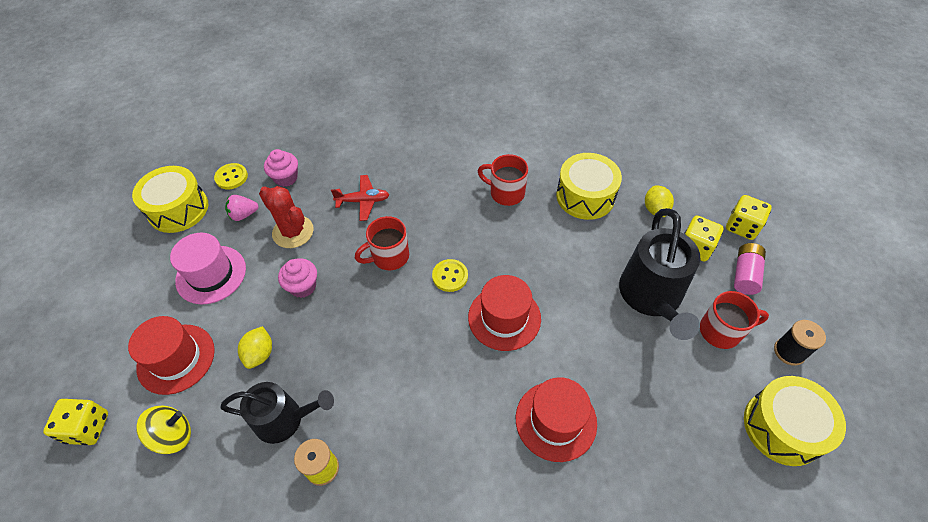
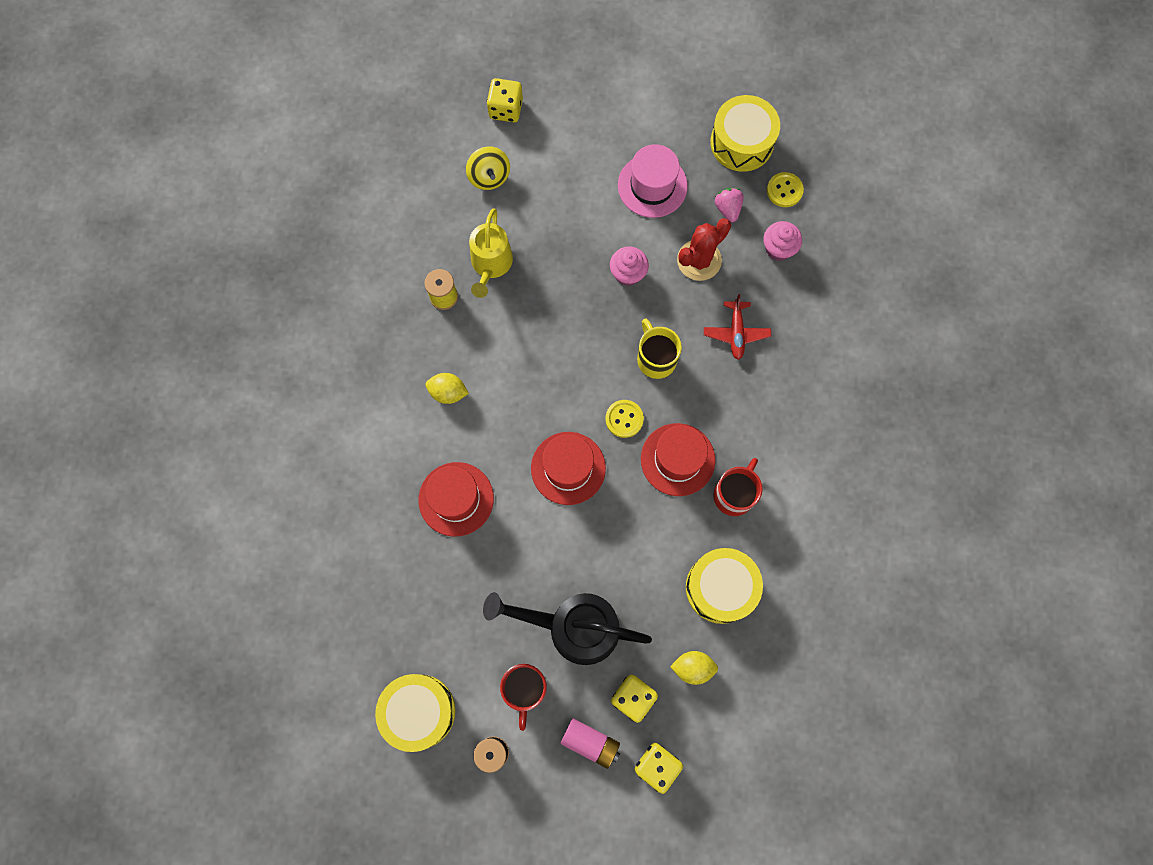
camera: 95 degrees right, 20 degrees up
(176, 358) = (562, 167): red hat -> red hat (677, 459)
(260, 354) = (557, 239): yellow lemon -> yellow lemon (448, 392)
(285, 419) = (491, 265): black watering can -> yellow watering can
(389, 256) = (656, 358): red mug -> yellow mug

